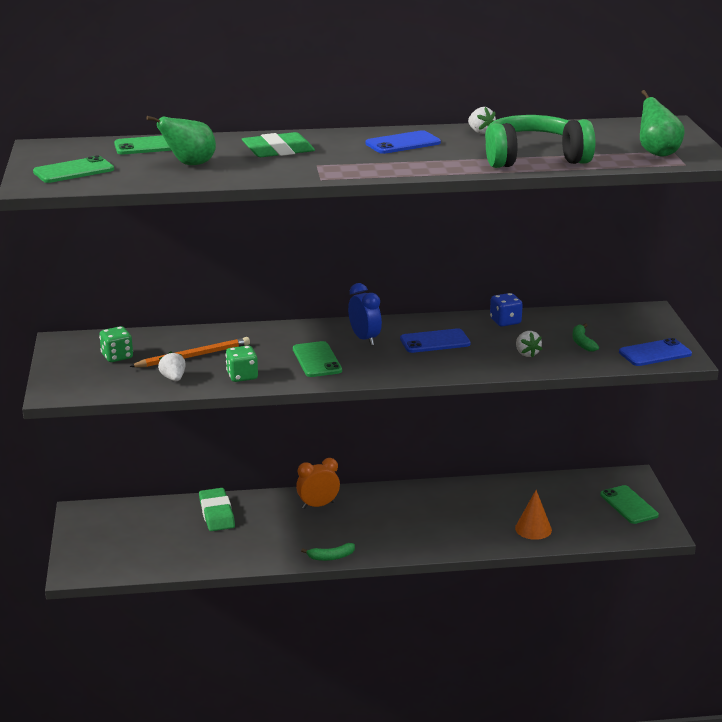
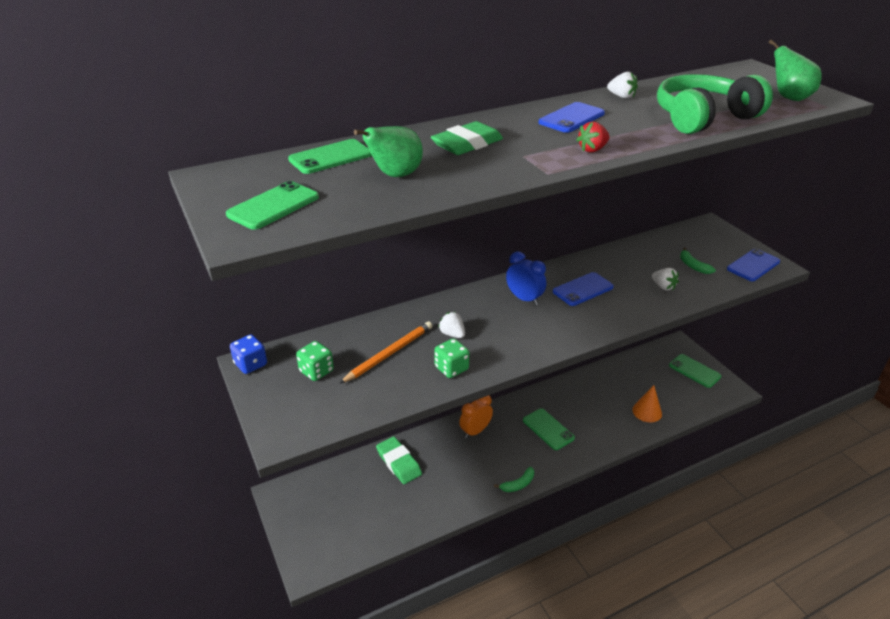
camera: 20 degrees left, 10 degrees up
(173, 378) = (389, 387): white strawberry -> white strawberry (452, 334)
(317, 360) = (503, 332): green phone -> green phone (548, 429)
(385, 168) = (592, 149): none -> red strawberry
(505, 321) = (618, 256): blue dice -> blue dice (250, 364)

